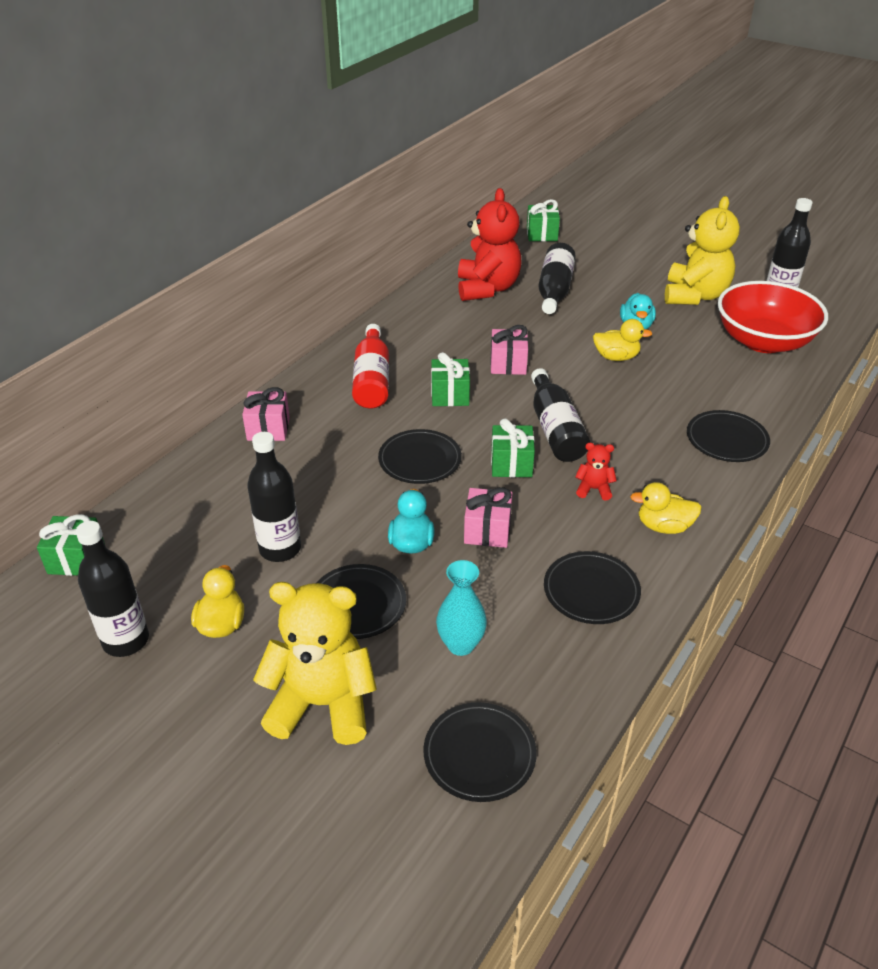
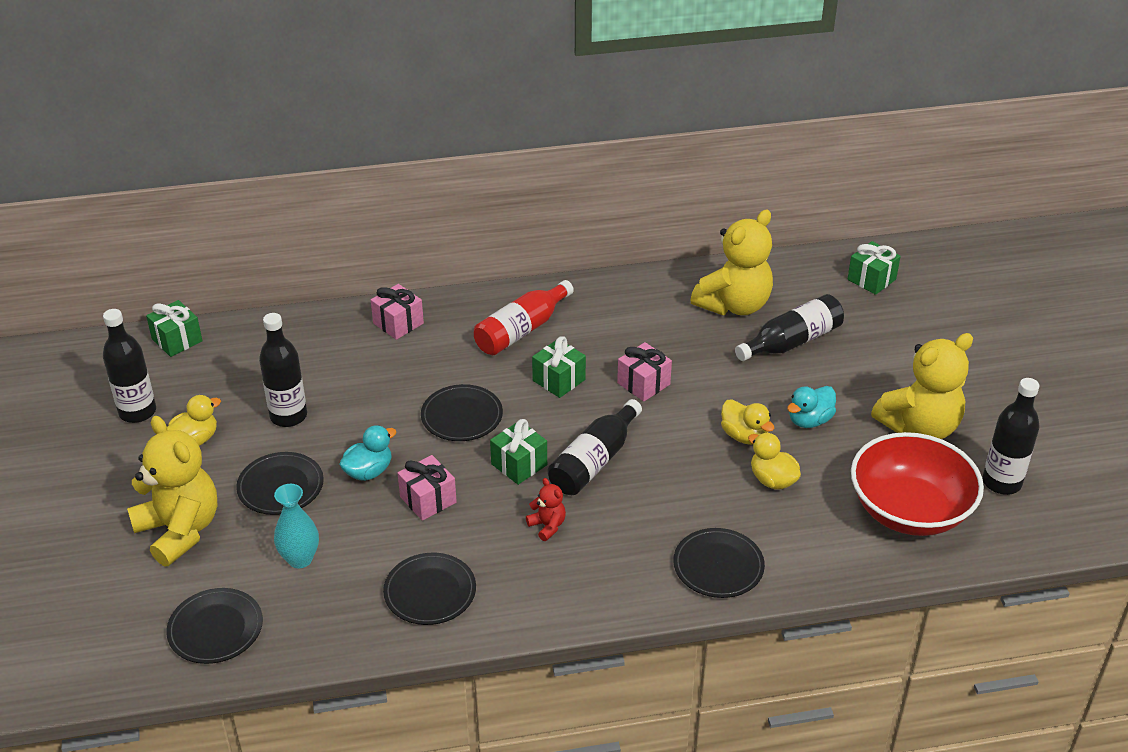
camera: 45 degrees right, 0 degrees up
(487, 288) = (734, 305): red teddy bear -> yellow teddy bear
(663, 526) = (552, 590): yellow duck -> yellow duck (772, 480)

